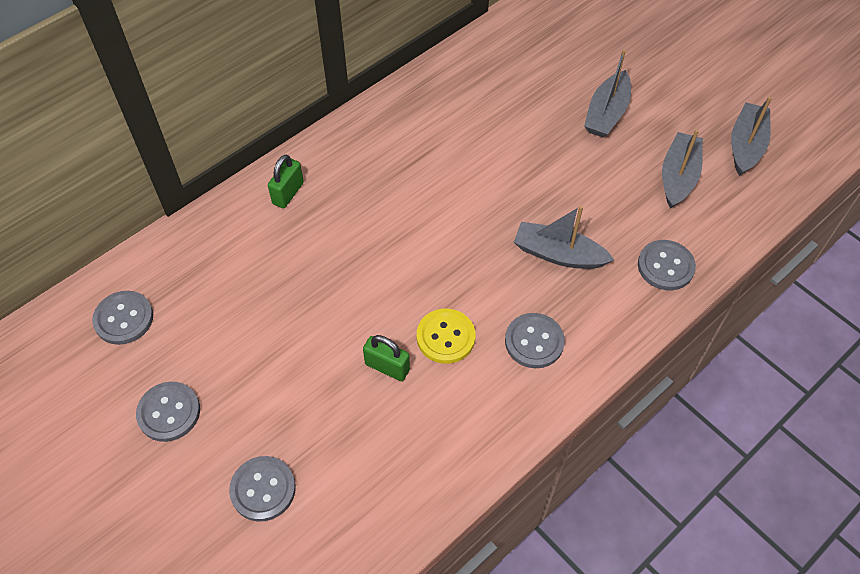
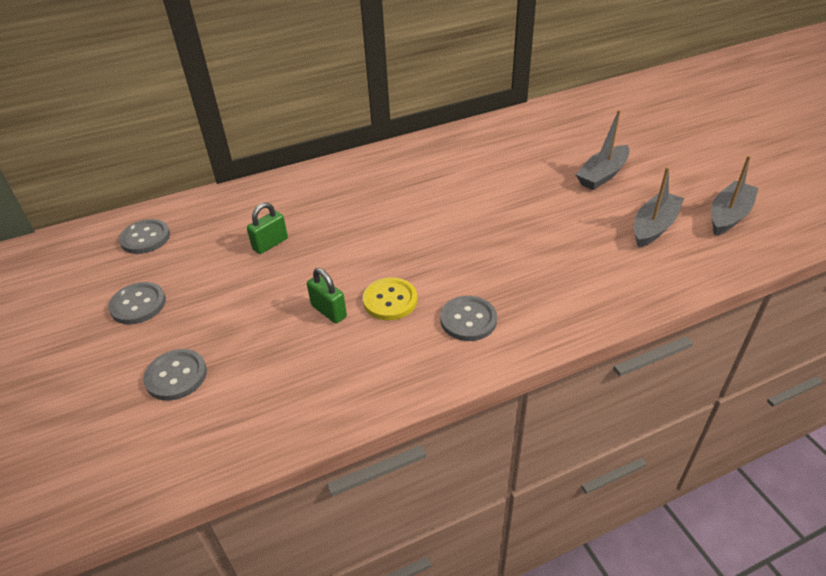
camera: 20 degrees right, 15 degrees down
(288, 193) = (313, 184): green padlock -> green padlock (270, 244)
(558, 254) = (518, 261): grey boat -> none
(665, 266) = (618, 288): grey button -> none

